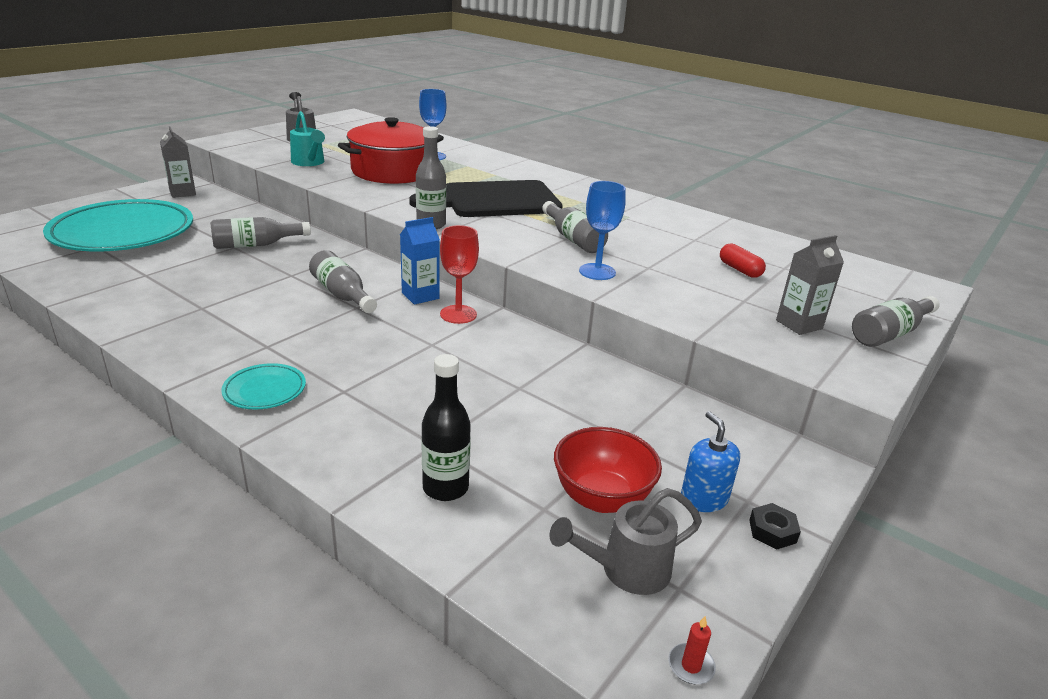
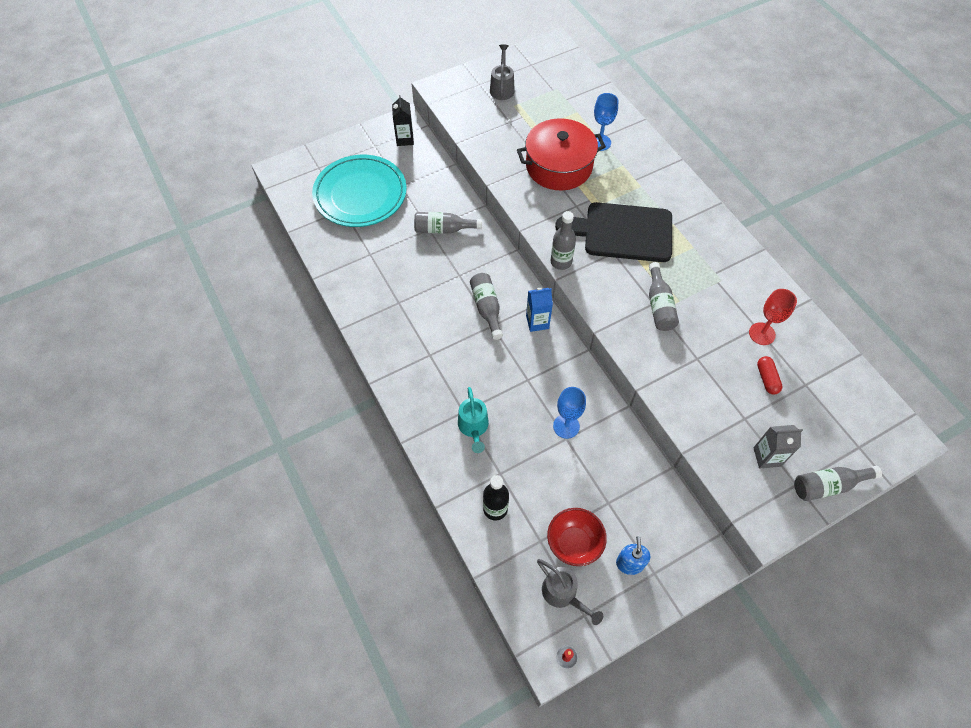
camera: 25 degrees right, 30 degrees up
(182, 193) = (405, 139): grey carton -> black carton
(265, 390) = (421, 398): turquoise plate -> none
(309, 163) = (498, 140): turquoise watering can -> turquoise watering can (473, 427)
(458, 314) = (555, 351): red goblet -> red goblet (762, 334)
(597, 272) = (656, 355): blue goblet -> blue goblet (566, 426)
(626, 570) = (563, 594): grey watering can -> grey watering can turned 135 degrees counterclockwise
(772, 531) = (654, 598): black nut -> none

